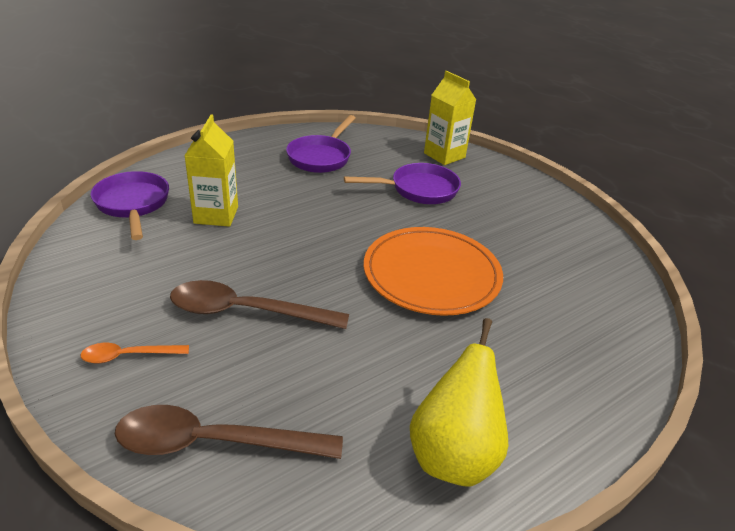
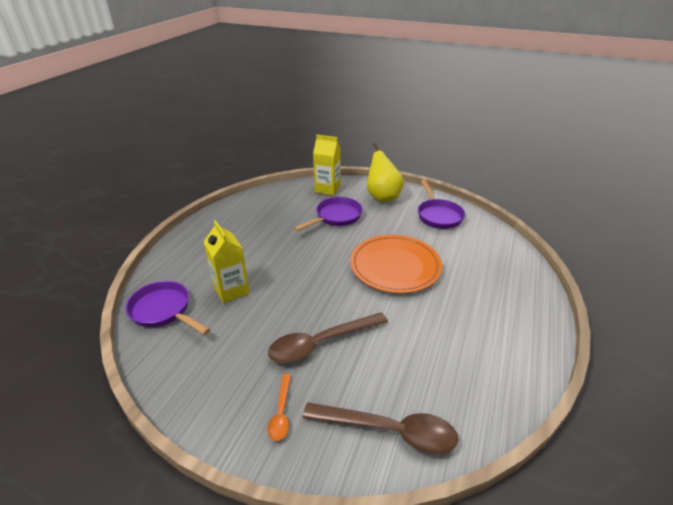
camera: 30 degrees left, 0 degrees up
(128, 356) = (281, 412): orange spoon -> orange spoon turned 45 degrees counterclockwise
(214, 442) = (389, 431): brown spoon -> brown spoon turned 135 degrees counterclockwise
(321, 157) = (256, 220): purple pan -> purple pan (438, 215)
(453, 454) = (503, 359): yellow pear -> yellow pear (382, 197)

